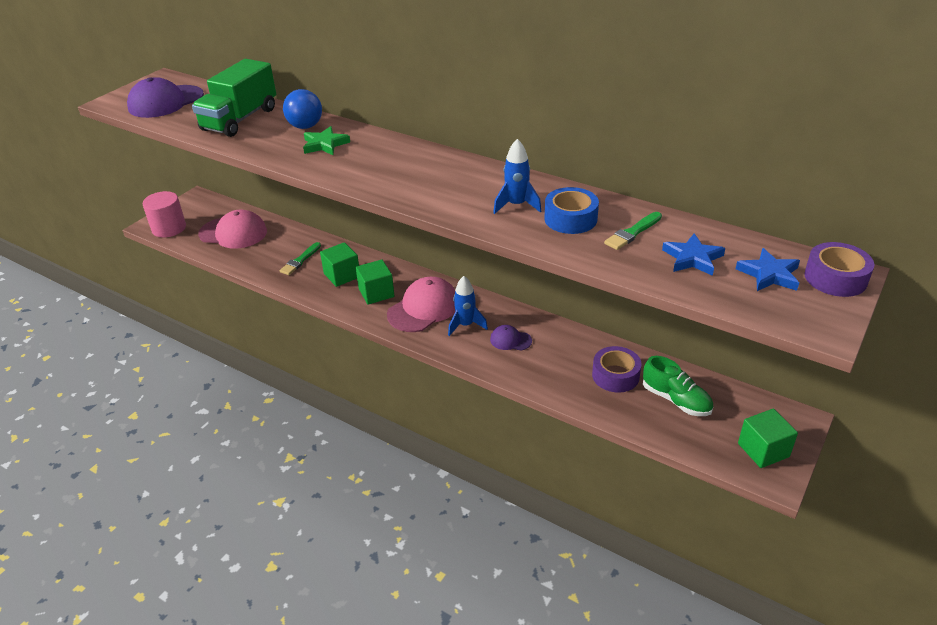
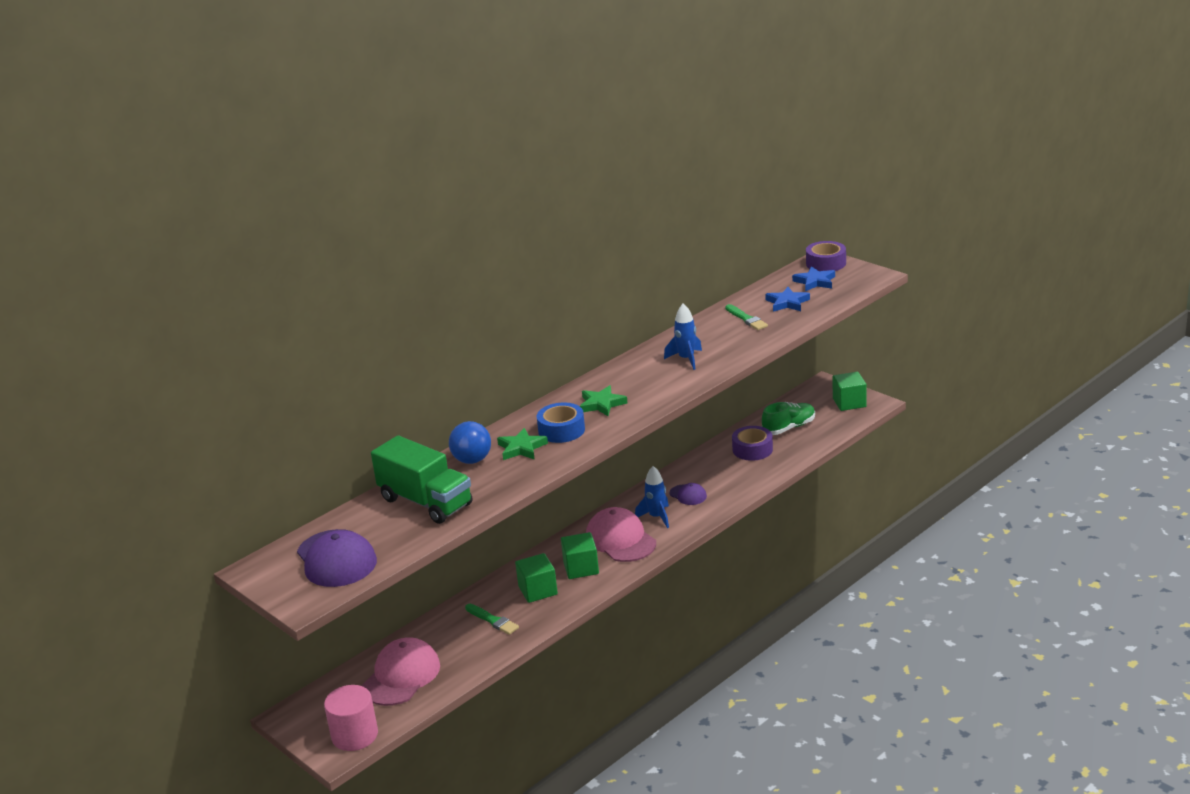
camera: 75 degrees left, 10 degrees down
(409, 170) = (601, 404): none -> green star
(510, 340) = (688, 495): purple cap -> purple cap turned 75 degrees counterclockwise
(570, 219) = (717, 339): blue tape -> blue tape (561, 430)

